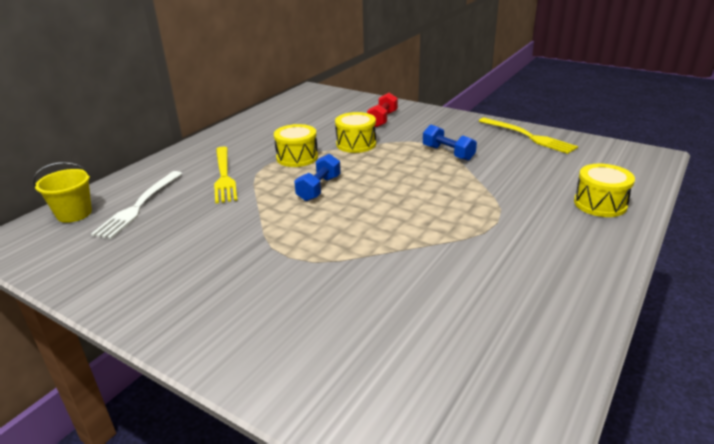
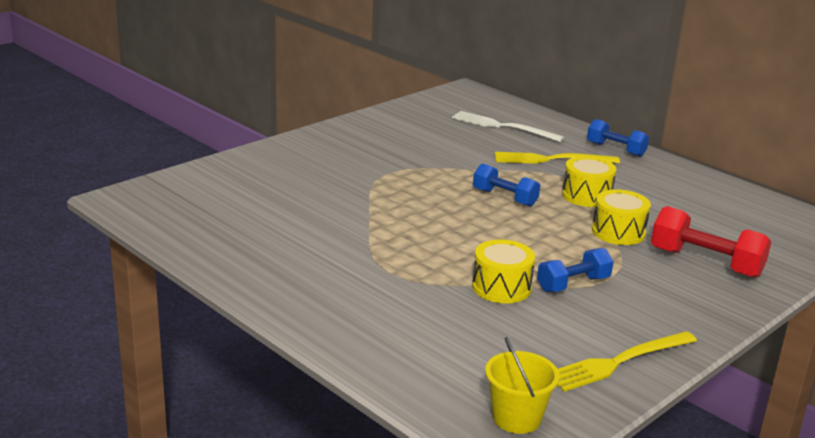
camera: 100 degrees right, 5 degrees down
(74, 213) = (500, 106): yellow bucket -> yellow bucket (516, 418)
(194, 152) = (616, 149): none -> blue dumbbell
(382, 119) = (705, 263): red dumbbell -> red dumbbell, size x1.51
(600, 204) = (392, 346): yellow drum -> yellow drum (501, 287)

